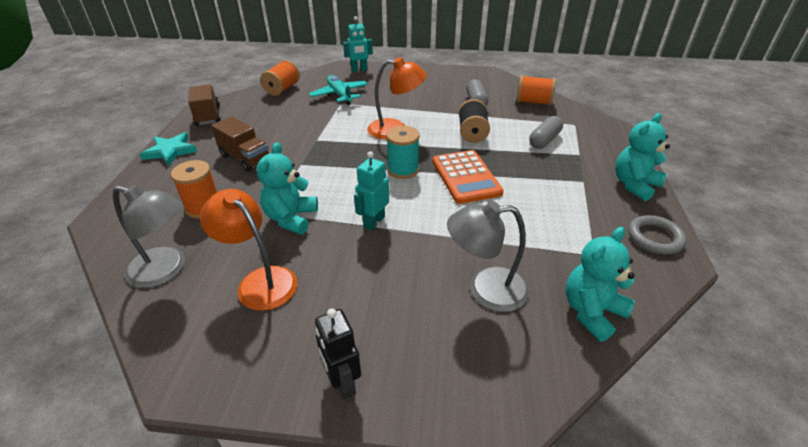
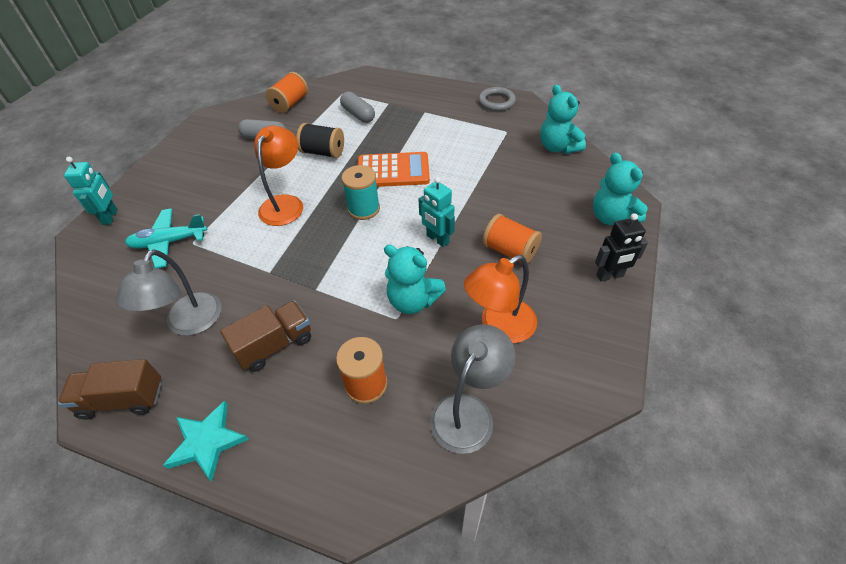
camera: 75 degrees left, 10 degrees up
(282, 89) = (102, 303): orange spool -> orange spool (509, 251)
(486, 289) = (531, 188): grey lamp -> grey lamp (189, 324)
(634, 185) = (438, 91): turquoise teddy bear -> turquoise teddy bear (611, 217)

